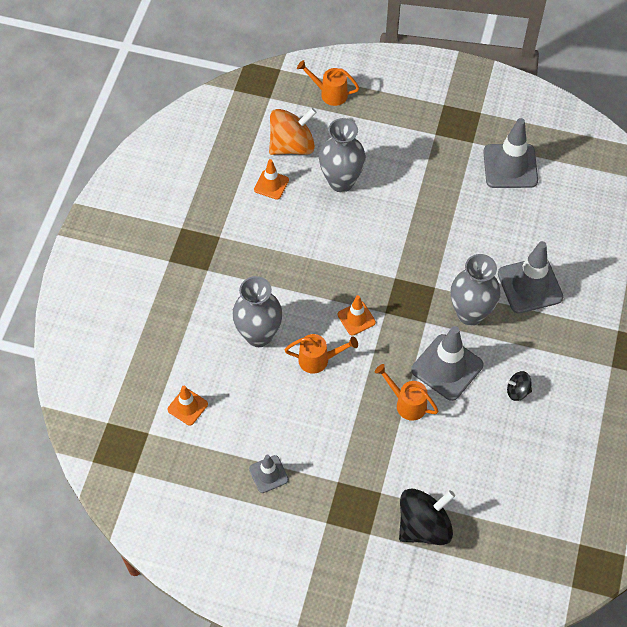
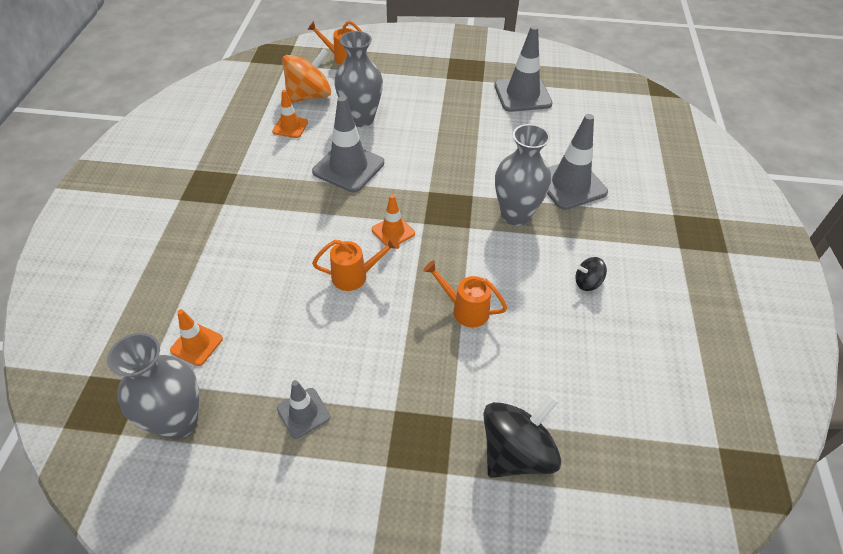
camera: 10 degrees left, 10 degrees down
(259, 335) = (283, 259): grey vase -> grey vase (178, 421)
(447, 367) = (503, 268): grey traffic cone -> grey traffic cone (348, 167)

